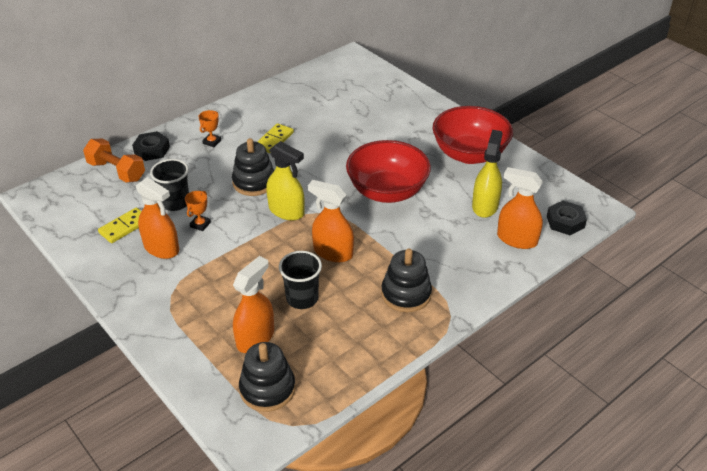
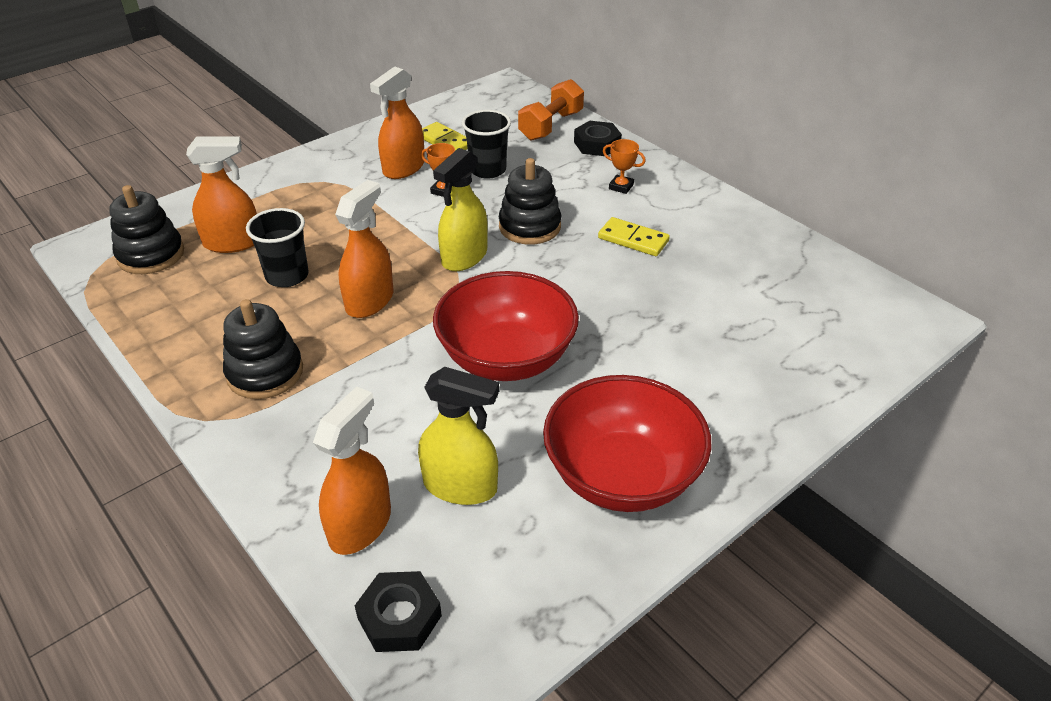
camera: 90 degrees right, 0 degrees up
(255, 338) = (233, 243): orange spray bottle -> orange spray bottle turned 45 degrees counterclockwise

